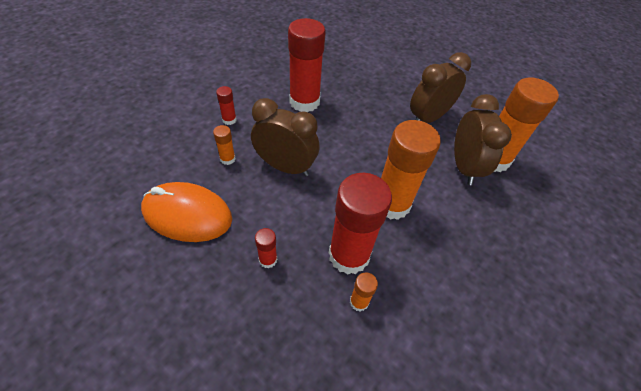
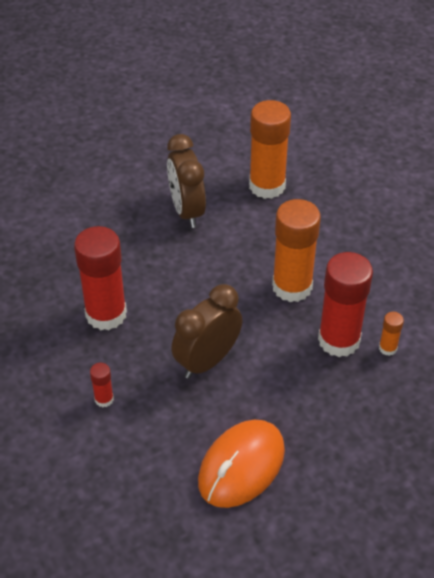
camera: 65 degrees left, 5 degrees down
(227, 159) = (172, 413): orange glue stick -> none
(268, 260) = (322, 405): red glue stick -> none
(464, 167) = (268, 212): brown clock -> none

